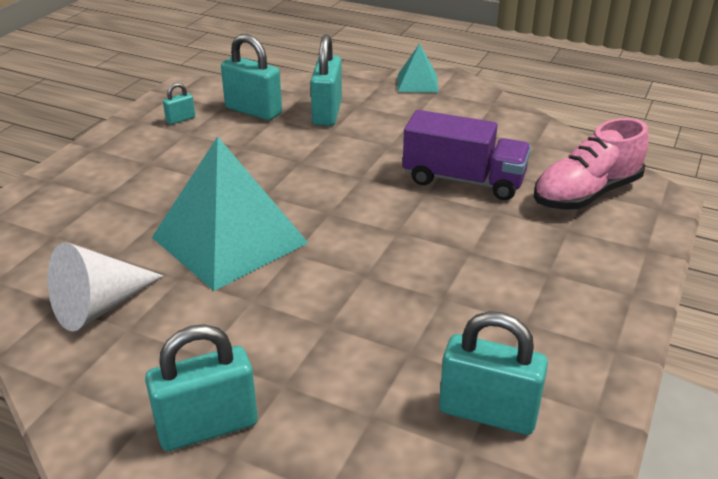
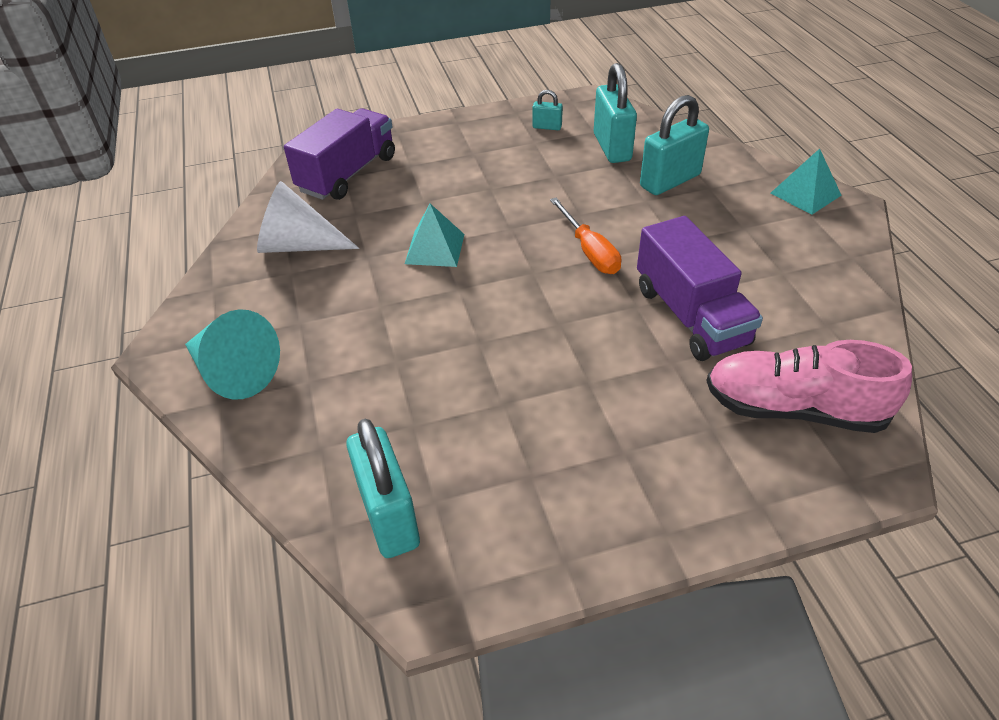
camera: 50 degrees right, 10 degrees up
(52, 232) = (348, 174): none -> purple truck
(208, 427) = (234, 372): turquoise padlock -> turquoise cone
(229, 239) = (435, 248): turquoise pyramid -> turquoise pyramid, size x0.48
(345, 179) = (589, 251): none -> orange screwdriver

